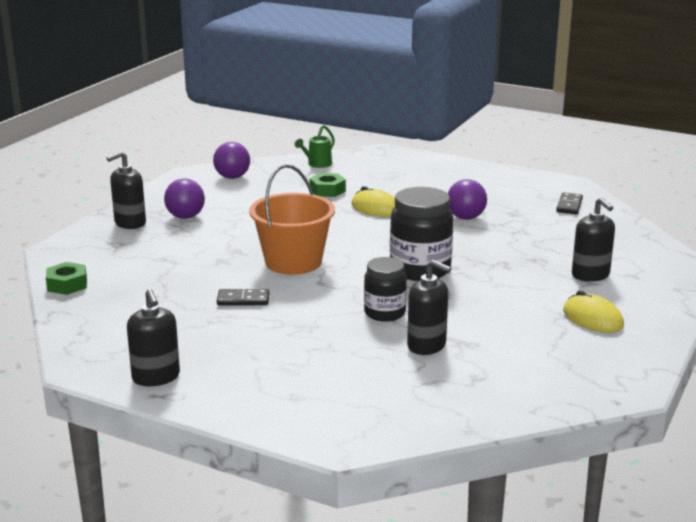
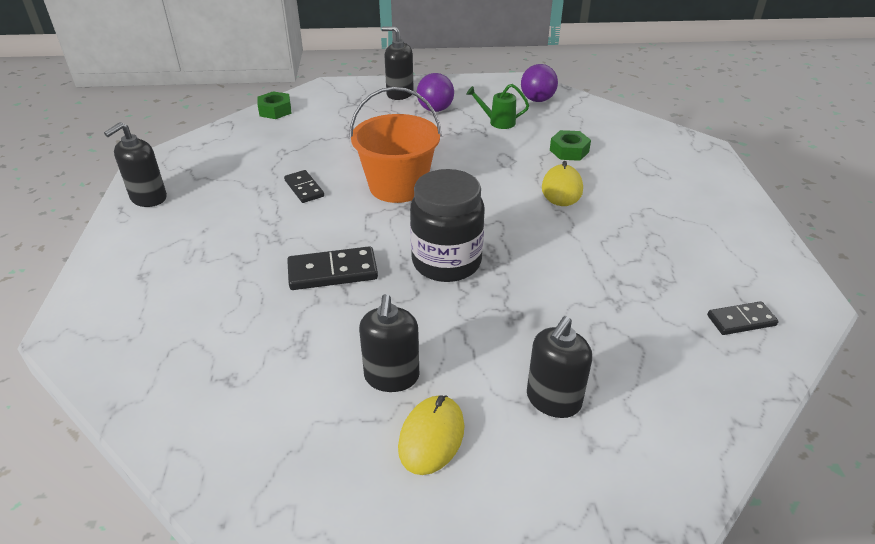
camera: 60 degrees right, 15 degrees up
(317, 164) = (620, 126): green watering can -> green watering can (498, 122)
(384, 313) = (332, 272): black jar -> black domino
(427, 345) = (280, 321): black soap dispenser -> black soap dispenser (391, 377)
(465, 218) = (606, 251): purple ball -> none

